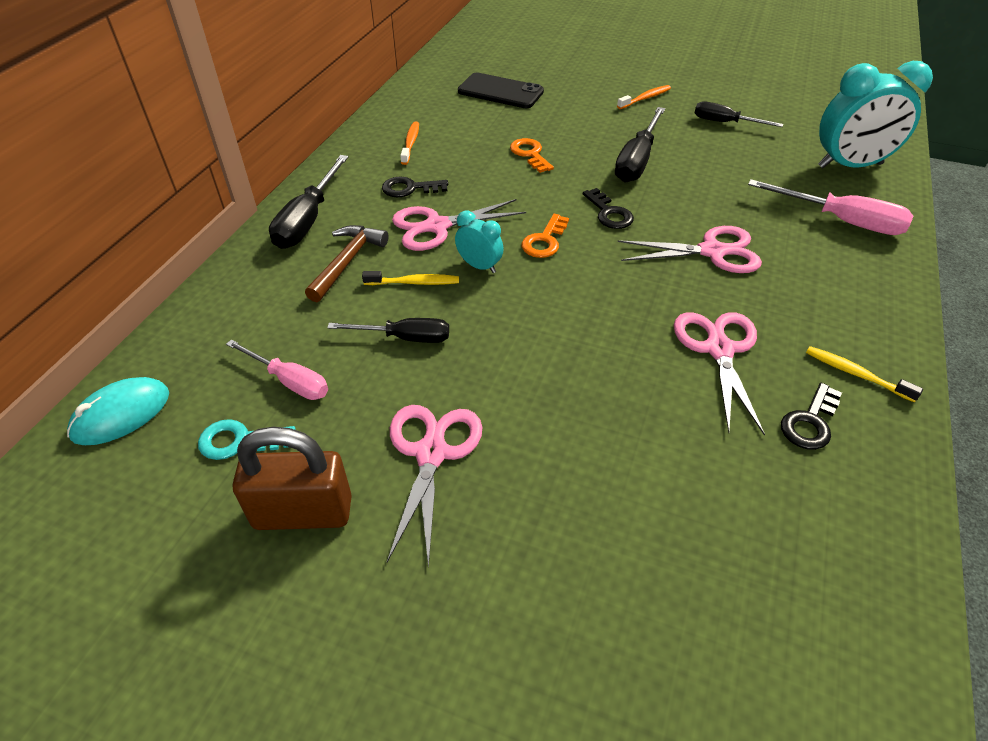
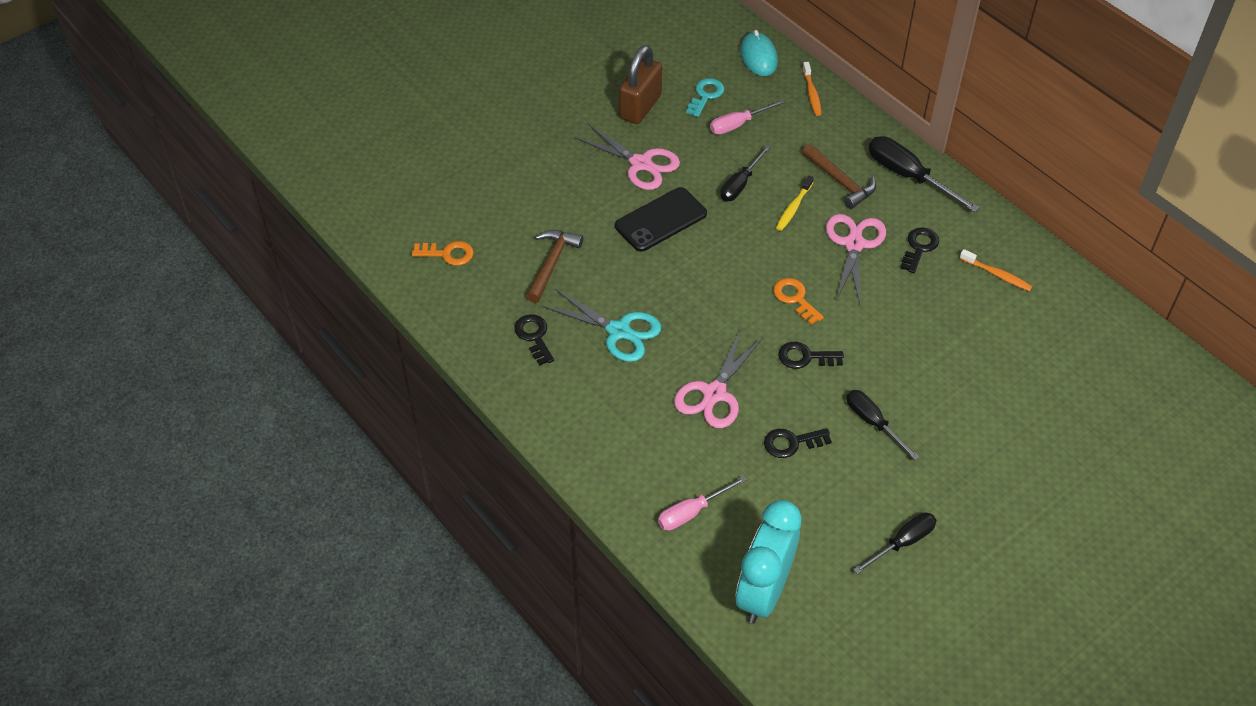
camera: 120 degrees right, 5 degrees up
(479, 266) = (789, 248): turquoise clock -> none
(500, 92) = (1071, 384): black phone -> black phone (661, 220)
(530, 154) = (930, 350): orange key -> orange key (448, 254)
(637, 161) = (873, 423): black screwdriver -> black screwdriver, size x0.66
(645, 98) = (993, 504): orange toothbrush -> orange toothbrush (812, 93)
(690, 464) = (552, 264): none -> brown hammer
(707, 193) = (791, 443): none -> black key
(719, 349) = (619, 331): pink scissors -> turquoise scissors
(841, 221) = (692, 512): pink screwdriver -> pink screwdriver, size x0.66
(855, 374) = (547, 388): yellow toothbrush -> none

